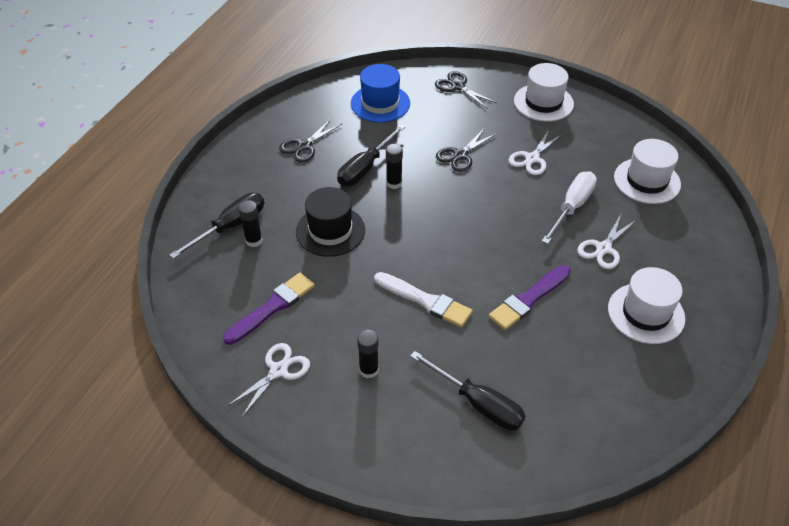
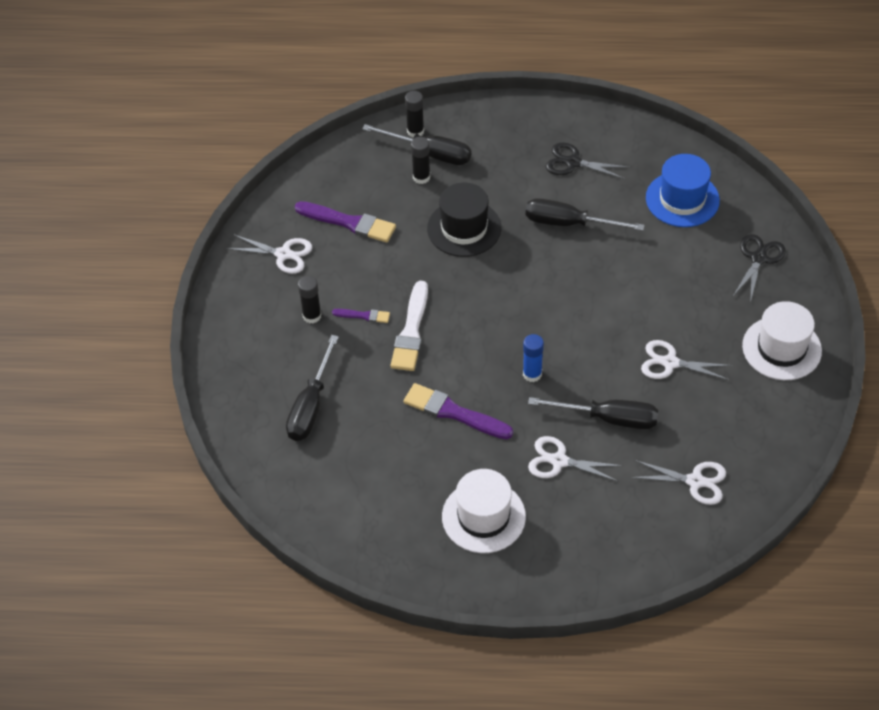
camera: 70 degrees right, 5 degrees up
(390, 330) = (364, 316): none -> purple brush
(394, 183) = (559, 254): black glue stick -> black glue stick (415, 131)
(460, 155) = (636, 297): black scissors -> none
(509, 237) = (532, 374): none -> blue glue stick
(572, 207) = (608, 418): white screwdriver -> black screwdriver
(647, 181) = (695, 481): white hat -> white scissors

